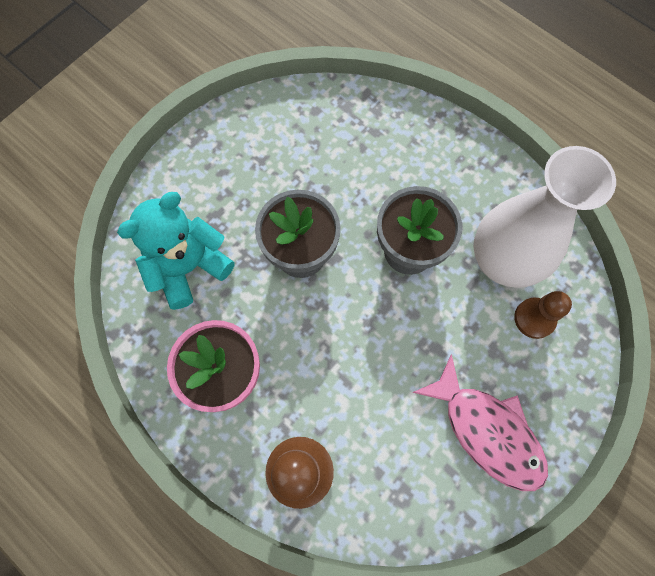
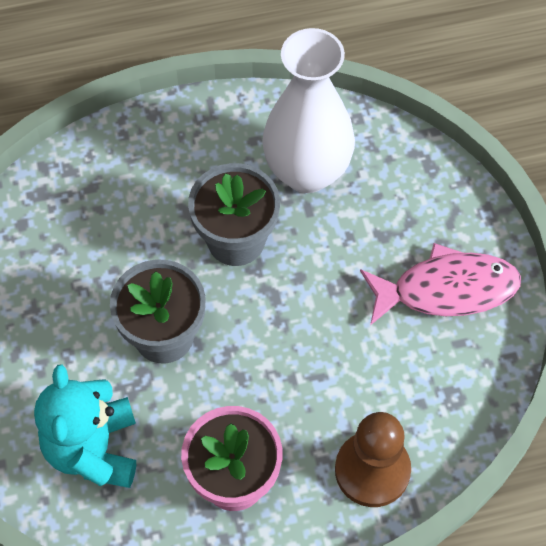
camera: 55 degrees left, 10 degrees down
(534, 318) = (377, 183): brown pawn -> none

